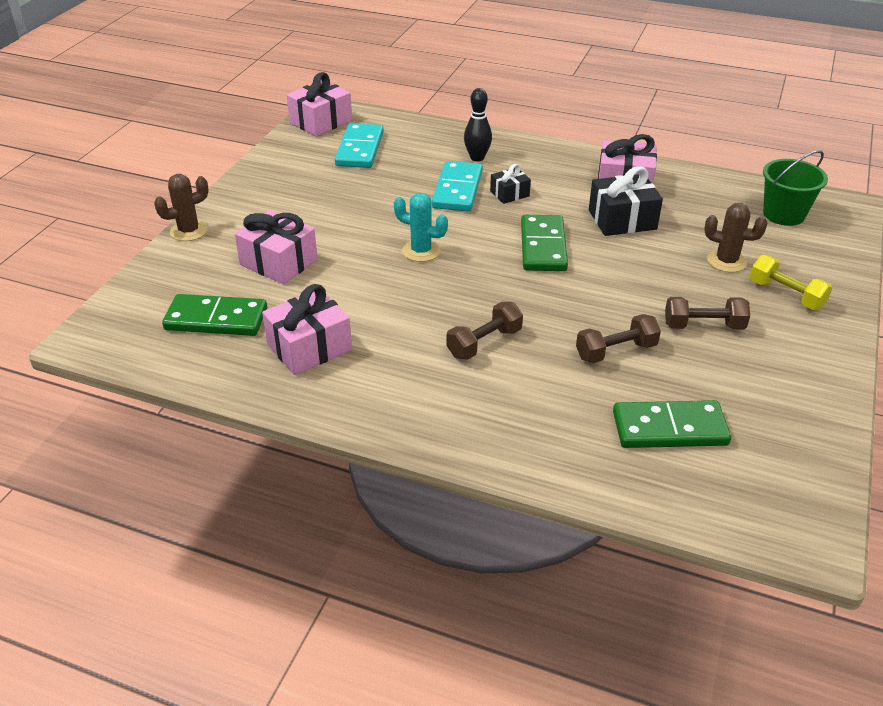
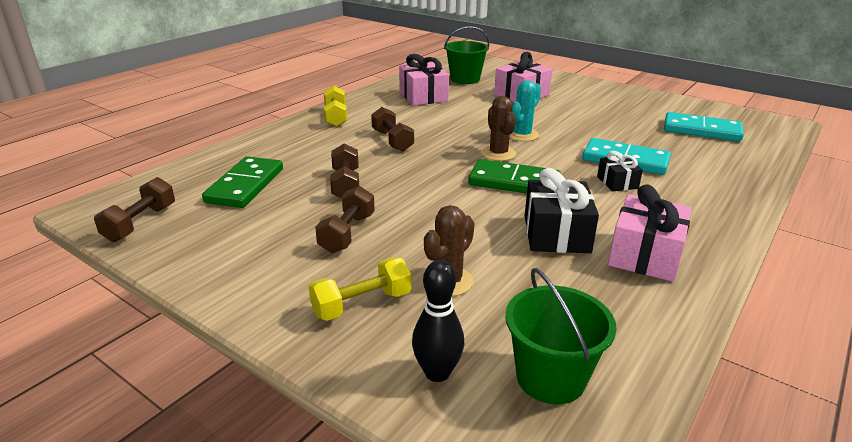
camera: 105 degrees right, 10 degrees down
(189, 231) = (567, 77): brown cactus -> brown cactus (498, 154)
(216, 319) = (465, 79): green domino -> green bucket
(321, 122) = (754, 121): pink gift -> none
(426, 415) = (336, 117): none -> yellow dumbbell
(477, 158) = (696, 178): black bowling pin -> black bowling pin (437, 372)
(799, 478) = (140, 223): none -> brown dumbbell

